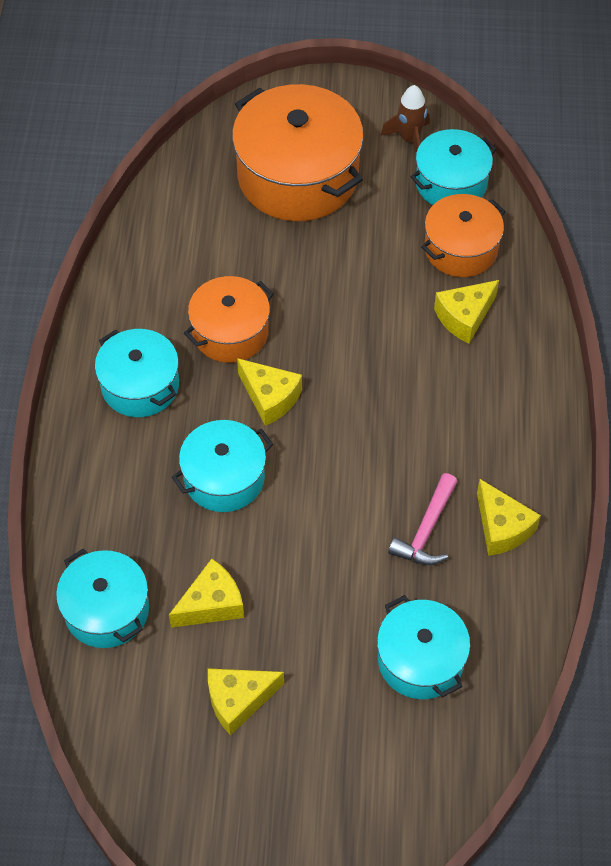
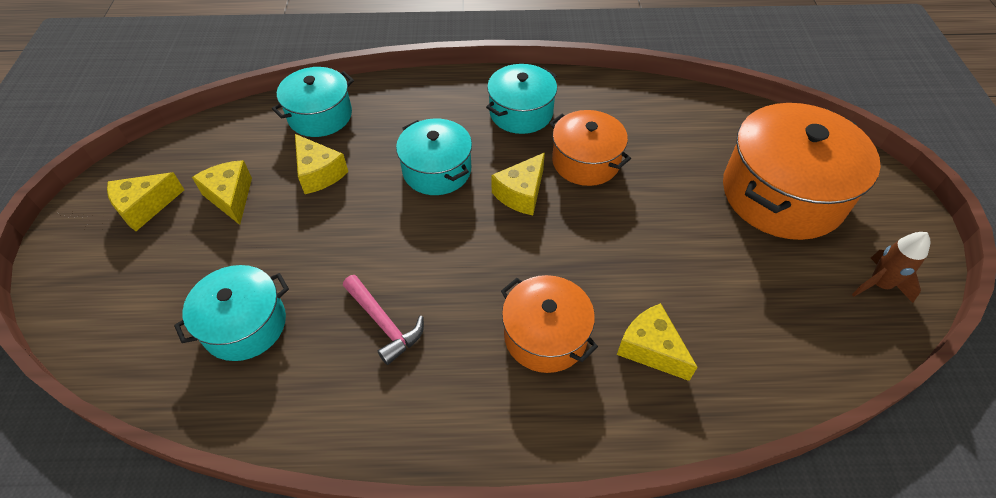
camera: 85 degrees right, 5 degrees down
(426, 530) = (384, 323): pink hammer -> pink hammer turned 150 degrees counterclockwise
(451, 183) = (835, 328): turquoise pot -> none
(460, 249) = (744, 341): orange pot -> orange pot (545, 335)
(501, 527) = (385, 394): yellow cheese -> yellow cheese (145, 207)

